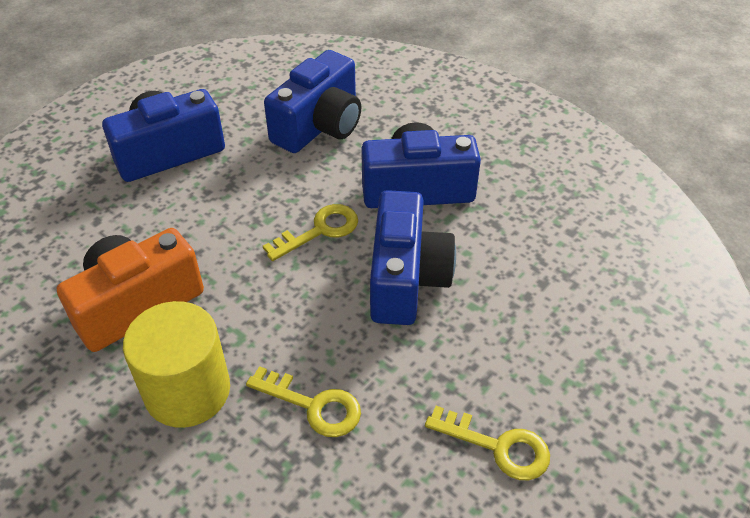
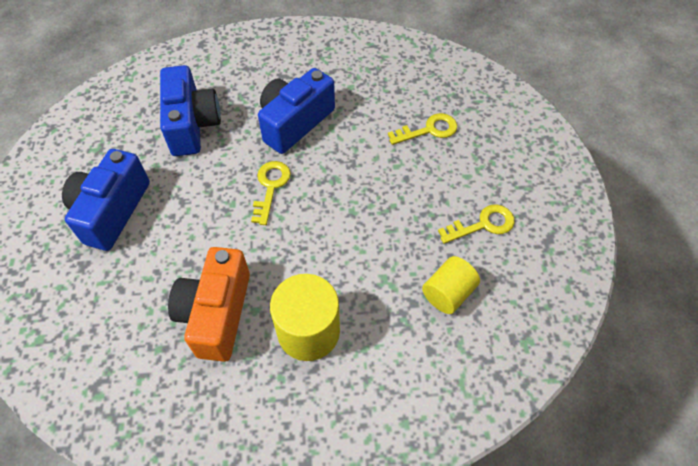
camera: 45 degrees left, 10 degrees up
(313, 406) = (381, 280): yellow key -> yellow key (429, 130)
(365, 482) = (448, 293): none -> yellow cylinder
(406, 278) = (348, 177): blue camera -> none

